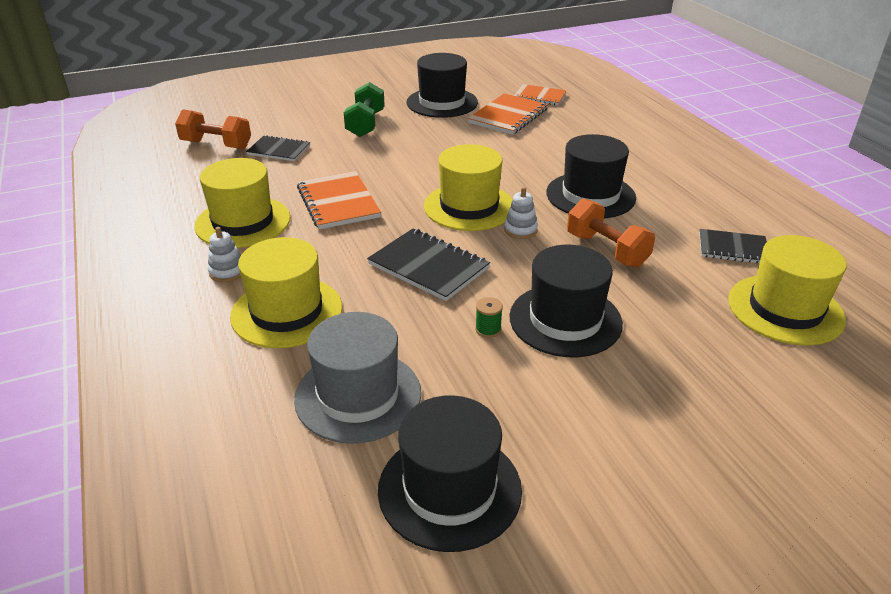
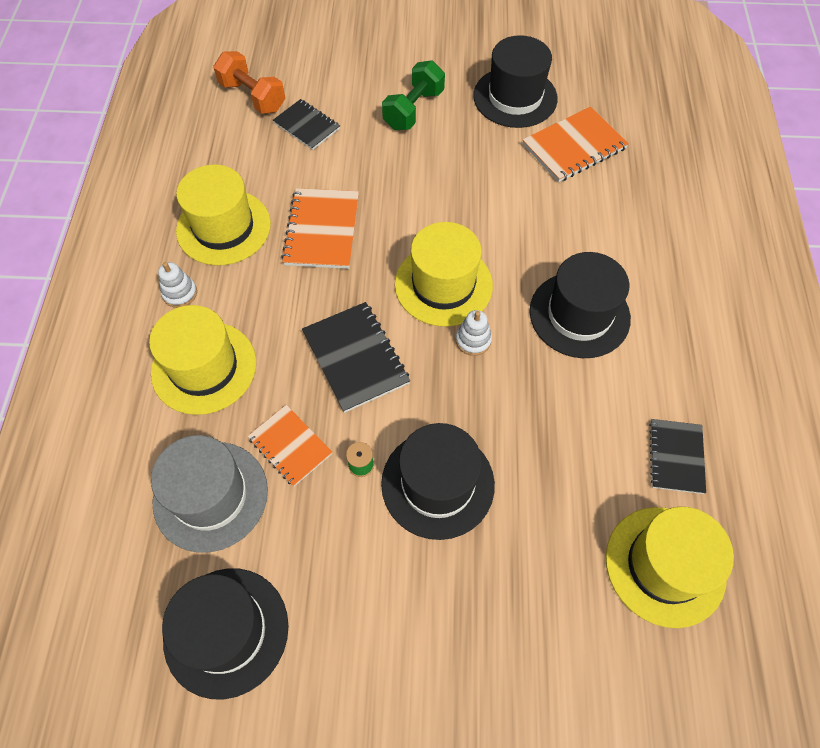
camera: 25 degrees right, 25 degrees up
(539, 96) = (633, 121): orange notebook -> orange notebook (290, 446)
(606, 250) = (541, 405): orange dumbbell -> none
(732, 248) = (676, 457): black notebook -> black notebook turned 60 degrees clockwise

